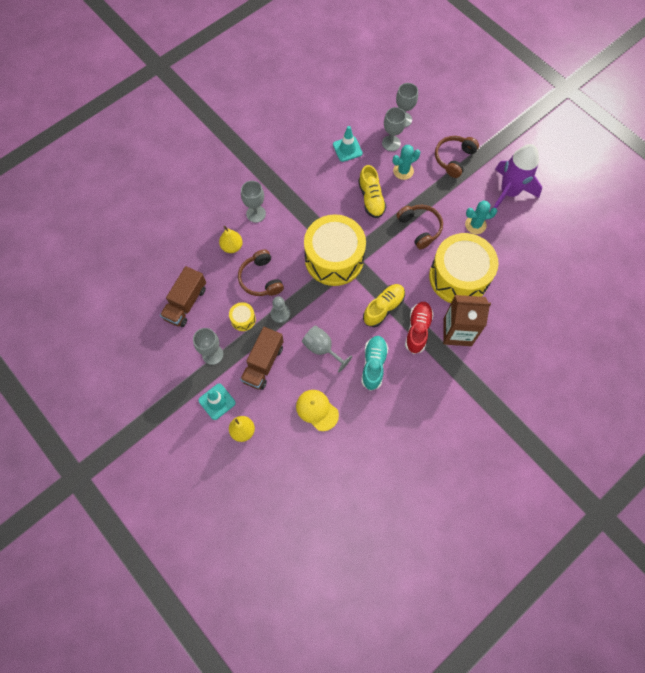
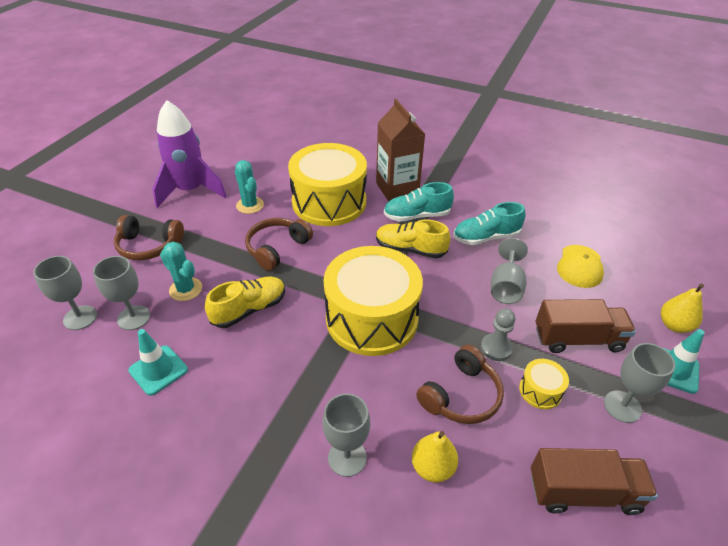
camera: 115 degrees left, 25 degrees down
(417, 330) = (417, 216): red shoe -> turquoise shoe

